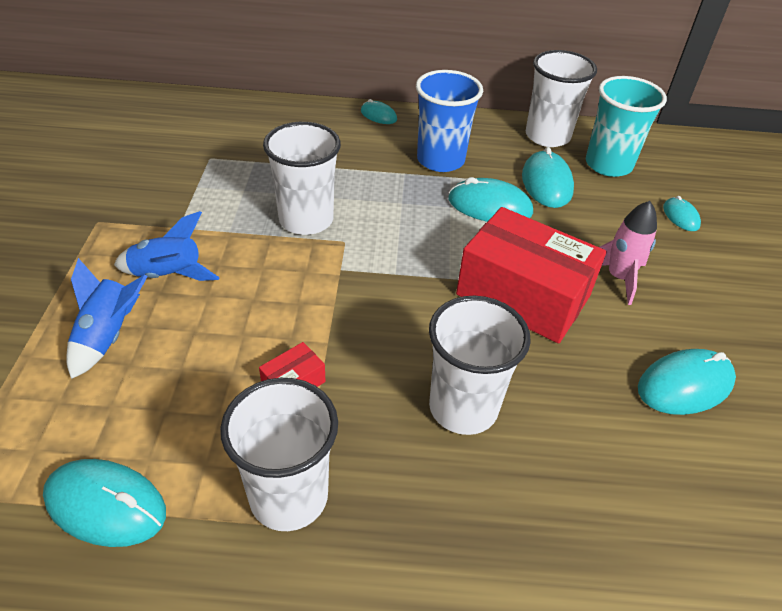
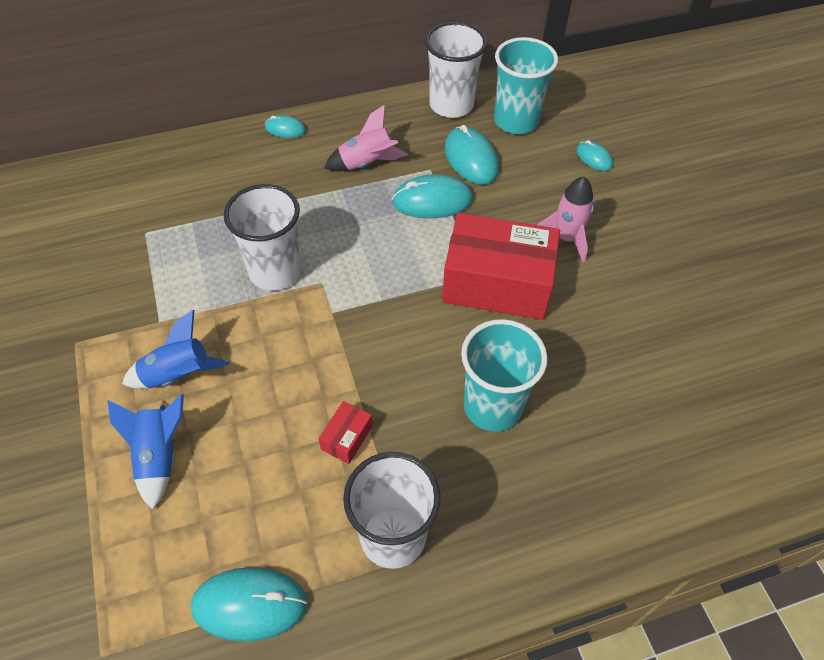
camera: 20 degrees left, 10 degrees up
(440, 160) = (367, 163): blue cup -> pink rocket
(463, 407) = (492, 406): white cup -> turquoise cup
(685, 385) = (650, 322): turquoise mouse -> none

